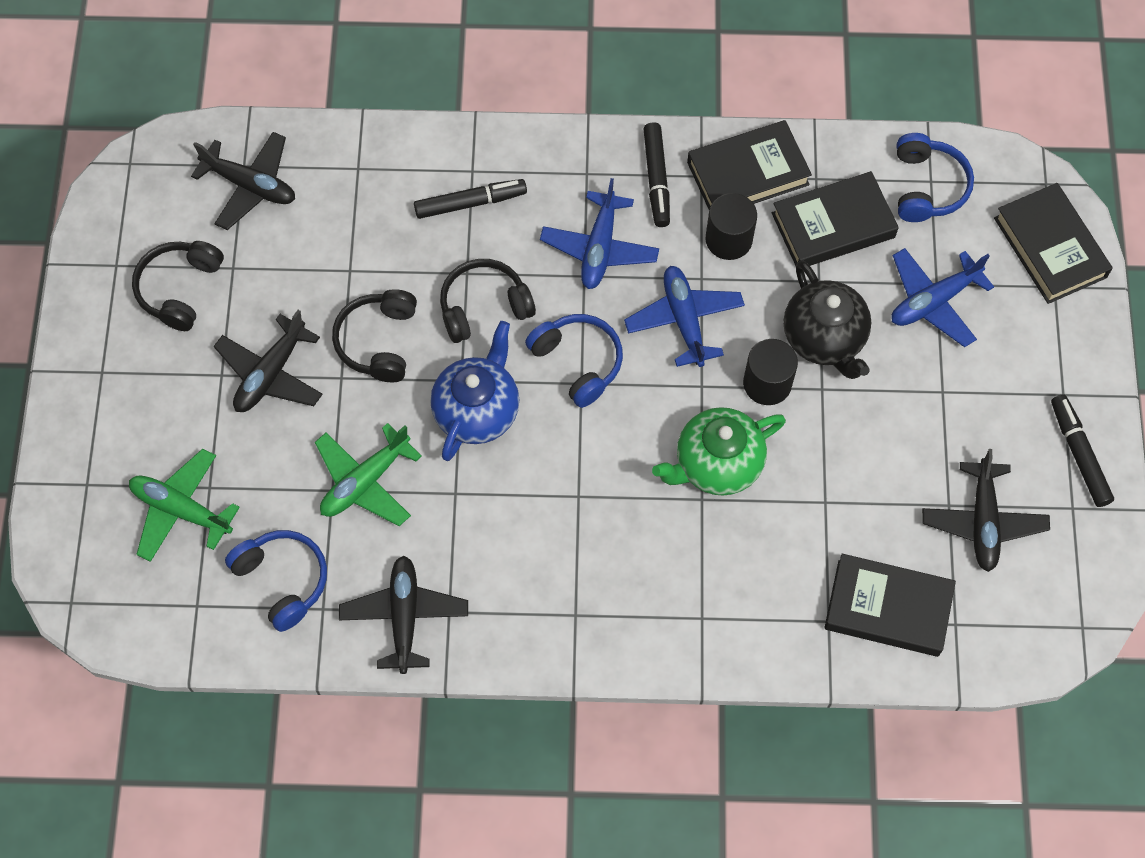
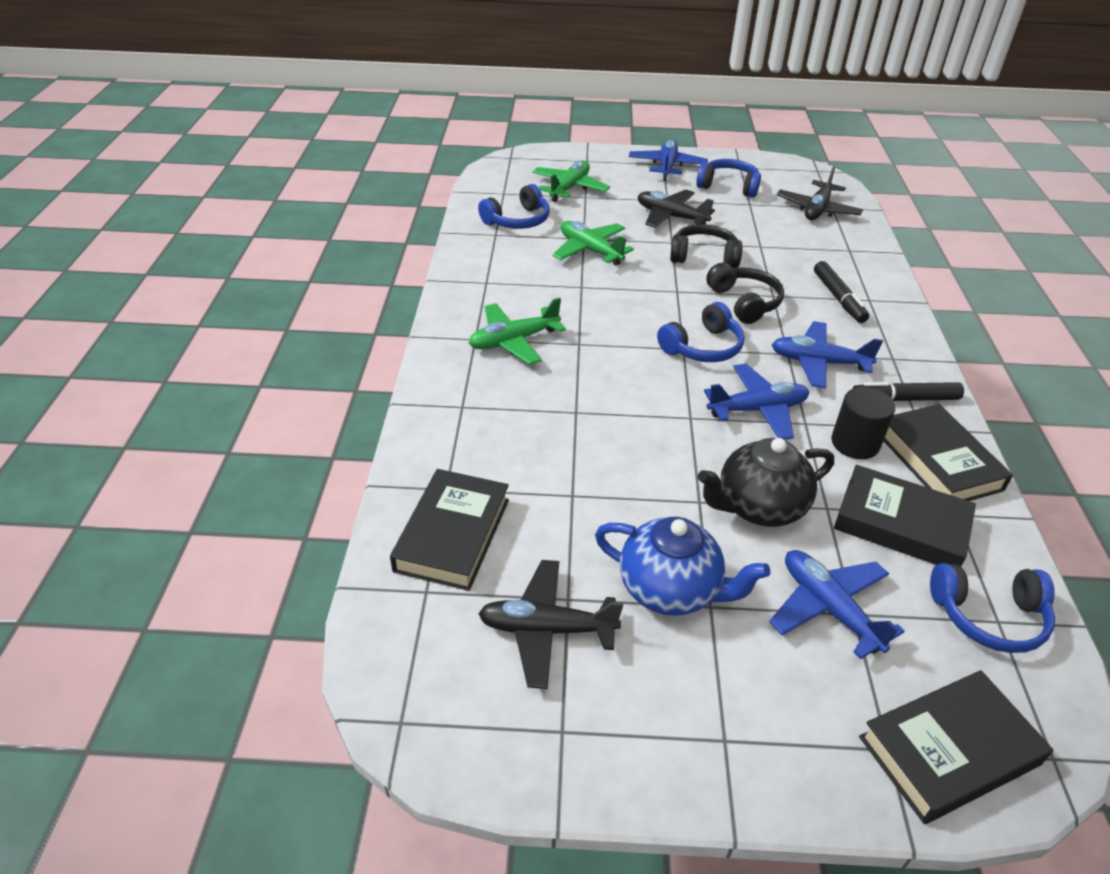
camera: 90 degrees right, 25 degrees down
(111, 367) = (667, 166): none -> blue plane
(180, 289) = (728, 186): black headphones -> blue headphones
(404, 616) = (485, 264): black plane -> none
(477, 410) = (652, 297): blue teapot -> blue teapot (671, 590)
(578, 570) = (513, 341): none -> green plane
(716, 464) = (611, 422): green teapot -> none
(767, 383) = (699, 461): black cylinder -> none
(833, 225) = (901, 524): black book -> black book turned 45 degrees counterclockwise
(1079, 454) = (638, 748): black marker -> none

